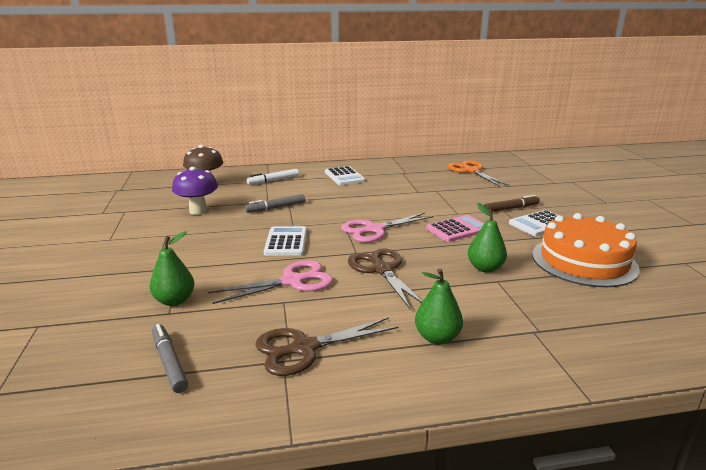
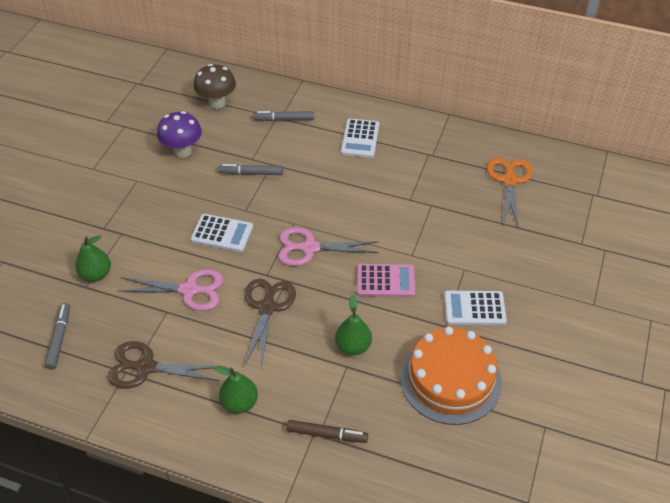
camera: 30 degrees right, 25 degrees up
(273, 180) = (284, 119): white marker -> grey marker
(286, 242) = (222, 233): white calculator -> white calculator turned 75 degrees clockwise
(511, 208) = (474, 270): brown marker -> brown marker (327, 434)

